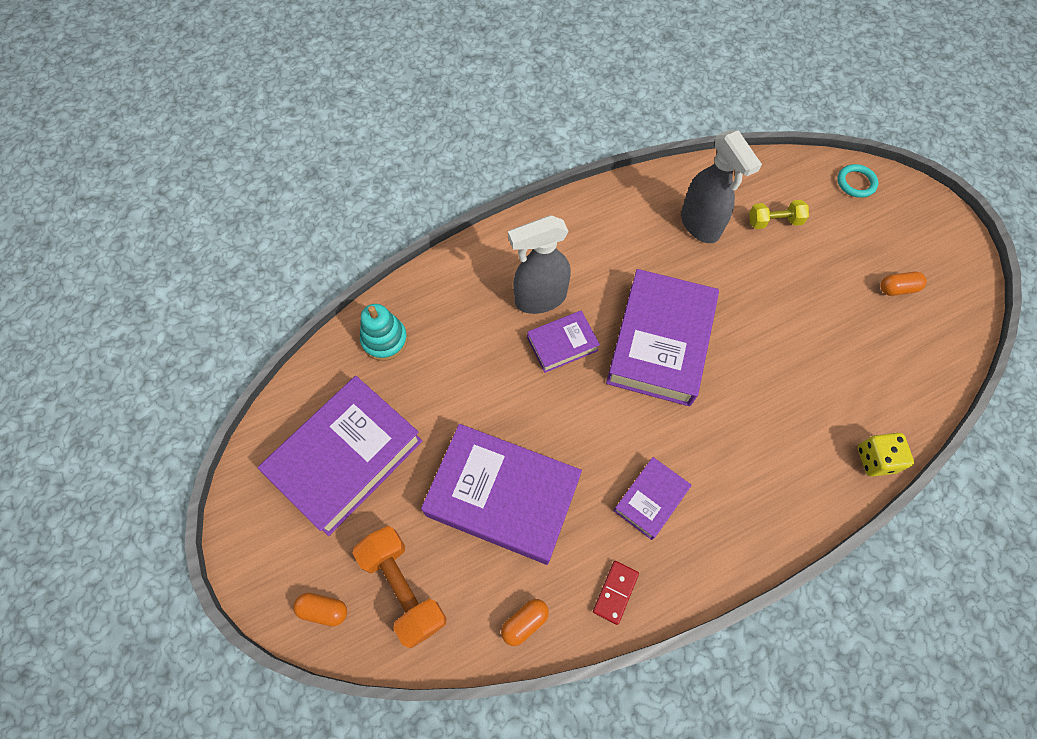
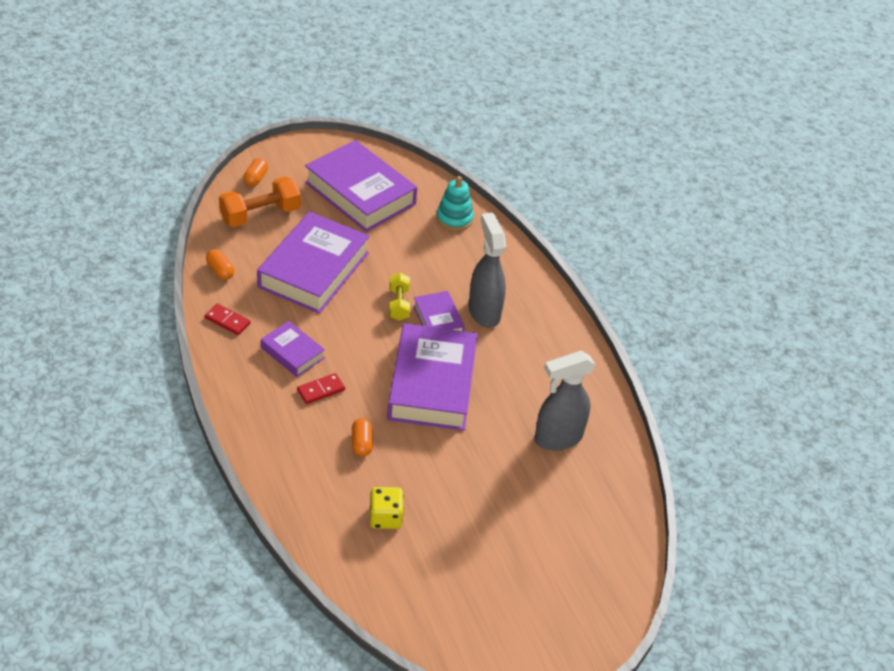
camera: 90 degrees right, 20 degrees down
(660, 342) = (431, 384): purple book -> purple book turned 75 degrees clockwise
(700, 457) = (321, 390): none -> red domino
(774, 221) = (560, 500): yellow dumbbell -> yellow dumbbell (398, 304)
(856, 183) = (611, 589): turquoise ring -> none
(876, 459) = (294, 513): yellow dice -> yellow dice (385, 517)
(897, 288) = (471, 586): orange capsule -> orange capsule (361, 443)

